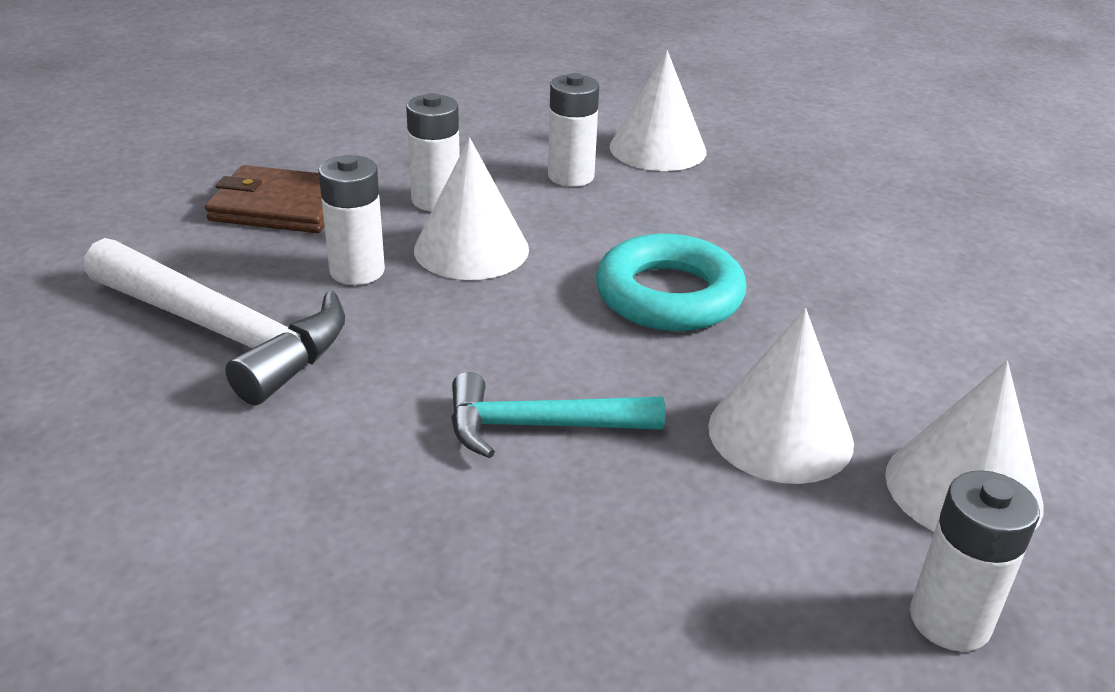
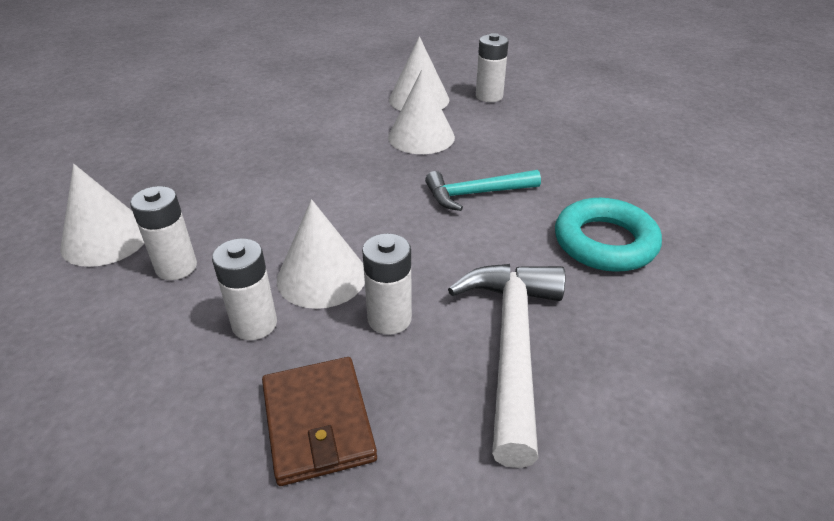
camera: 115 degrees left, 5 degrees up
(540, 426) = (476, 194): turquoise hammer -> turquoise hammer turned 105 degrees clockwise
(669, 295) = (326, 186): turquoise ring -> turquoise ring (605, 242)

